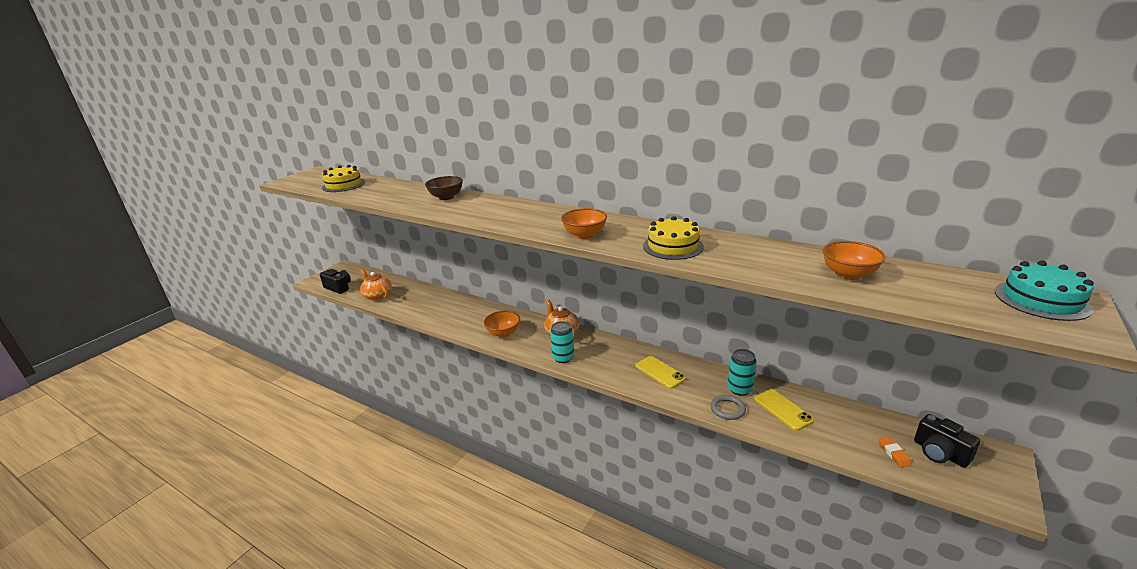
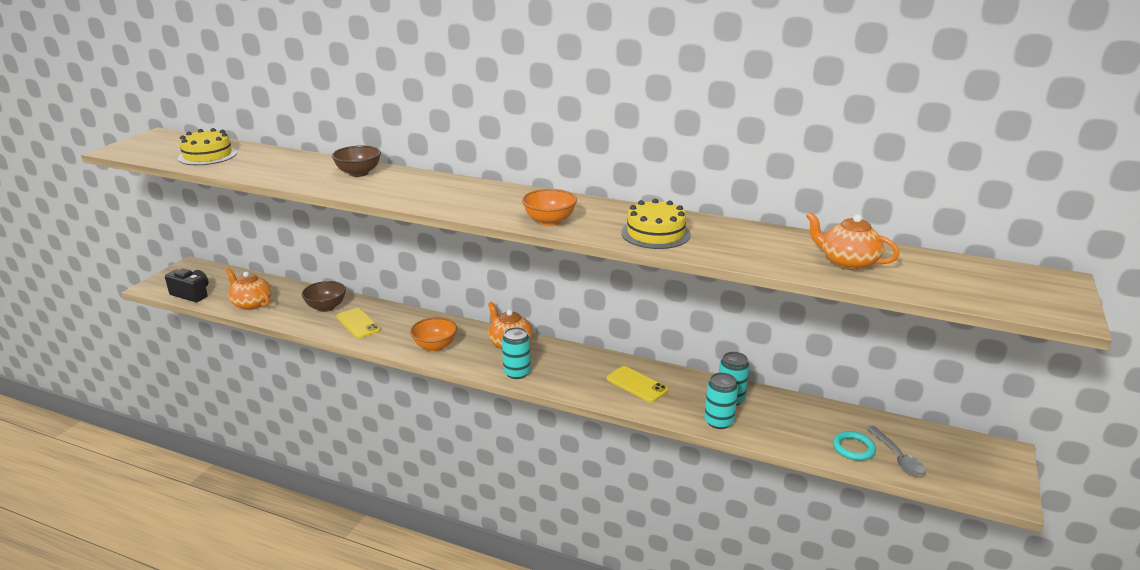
camera: 10 degrees left, 0 degrees up
(429, 300) = (326, 307): none -> brown bowl
(727, 409) = (718, 421): grey ring -> turquoise can
(783, 410) = (780, 419): yellow phone -> yellow phone (358, 323)
(848, 274) = (847, 262): orange bowl -> orange teapot
(850, 442) = (853, 448): none -> turquoise ring
(893, 453) = (897, 457): orange eraser -> grey spoon
(939, 453) = (944, 454): black camera -> none
(1041, 300) = (1031, 284): turquoise cake -> none

